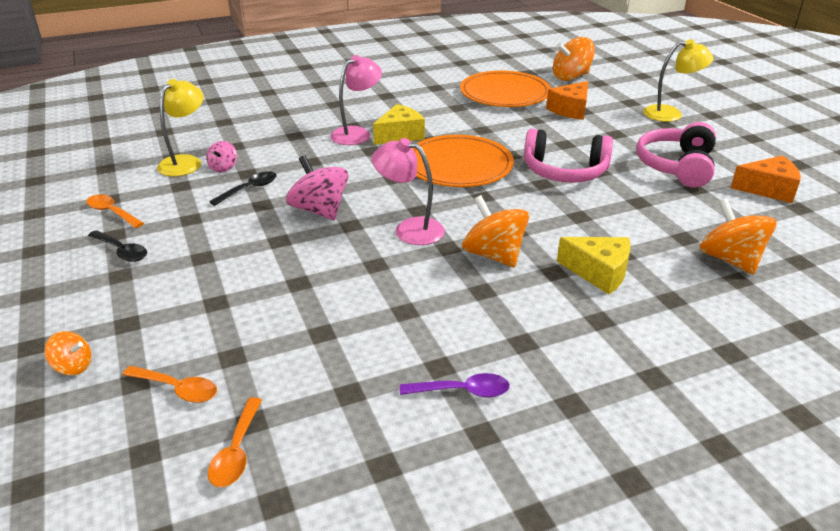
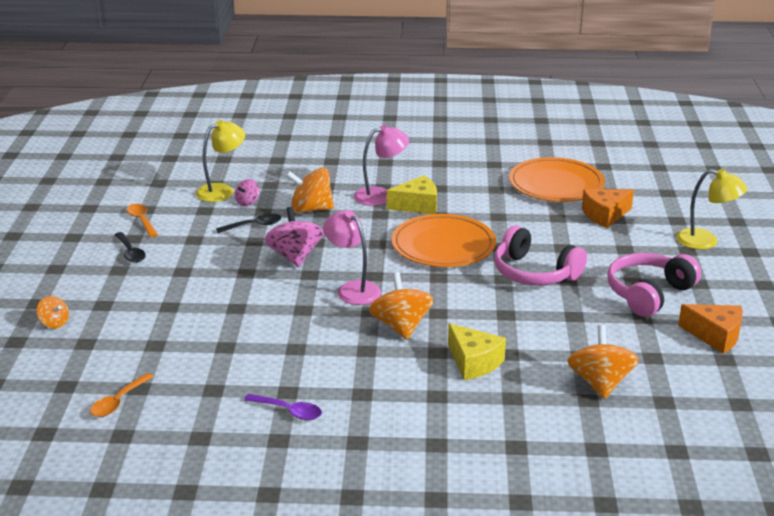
camera: 25 degrees right, 5 degrees down
(177, 389) = (108, 355): orange spoon -> none
(571, 77) = (643, 180): orange spinning top -> orange spinning top (310, 209)

